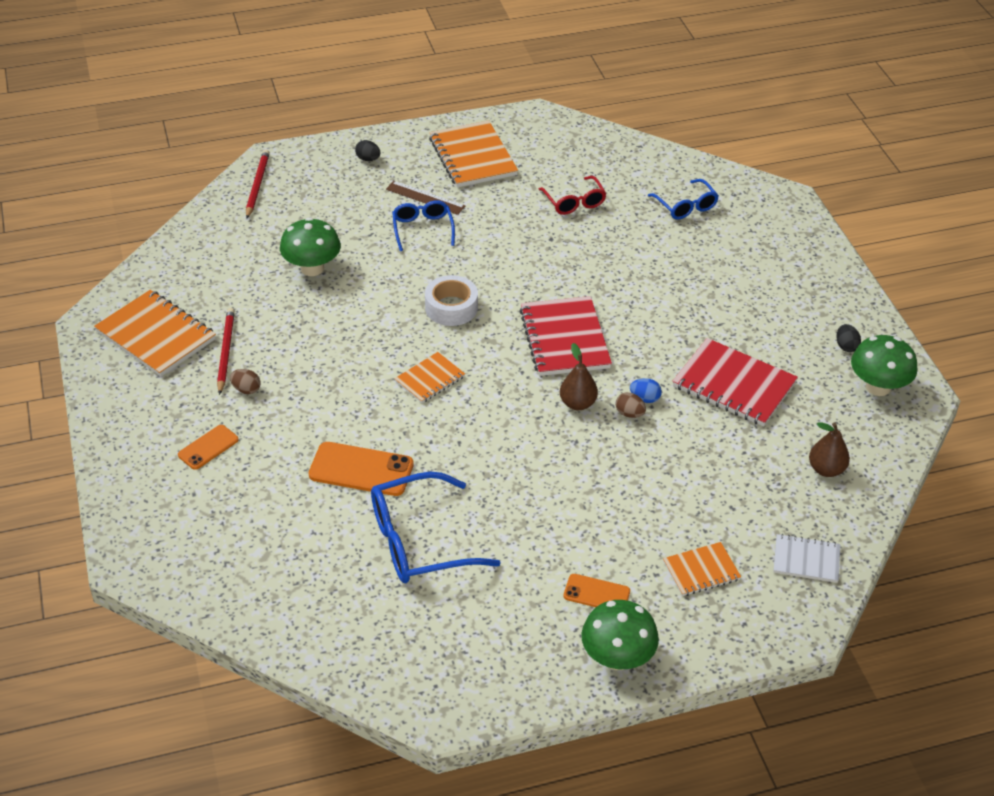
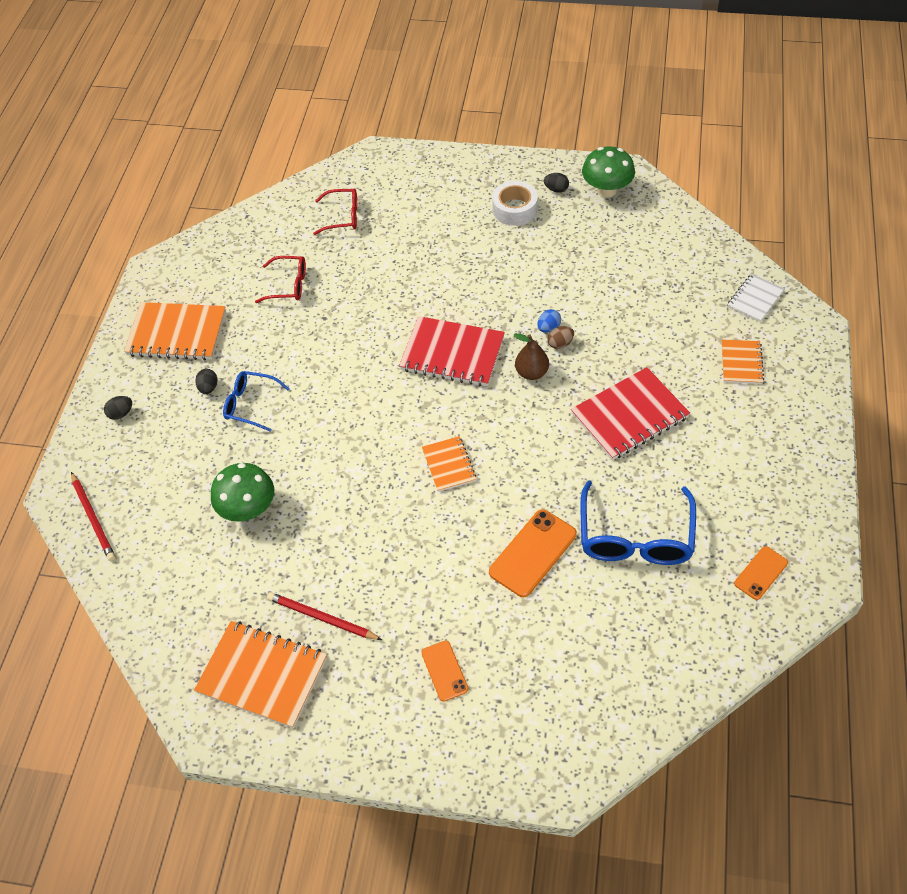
camera: 60 degrees left, 10 degrees up
(156, 335) = (262, 675): orange notebook -> orange notebook turned 45 degrees clockwise
(246, 389) = (384, 615): brown egg -> none
(257, 185) = (93, 518): red pencil -> red pencil turned 150 degrees counterclockwise
(425, 197) = (208, 388): brown ruler -> black egg
(451, 307) = (368, 418): white tape -> white tape (514, 209)
(596, 594) = (739, 436): orange phone -> orange phone (761, 573)
(617, 658) = (806, 446): green mushroom -> none
(686, 206) = (343, 217): blue glasses -> red glasses
(734, 385) = (562, 269): red notebook -> red notebook (629, 416)
(826, 469) = (674, 252): brown pear -> none

